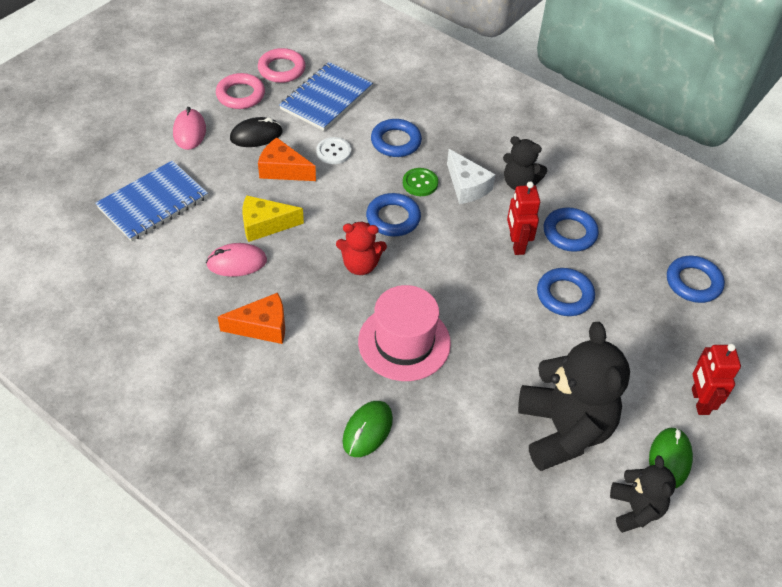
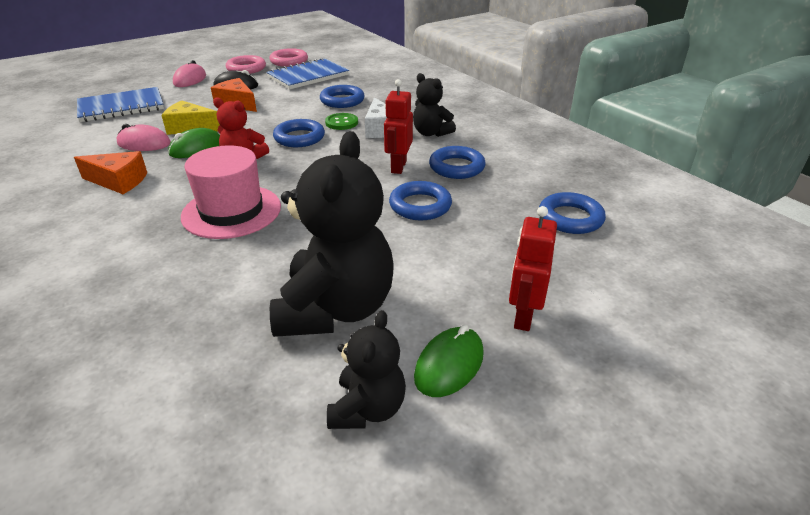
camera: 20 degrees right, 15 degrees down
(333, 152) = (286, 100): white button -> none
(367, 430) = (129, 266): green mouse -> green mouse (196, 148)

